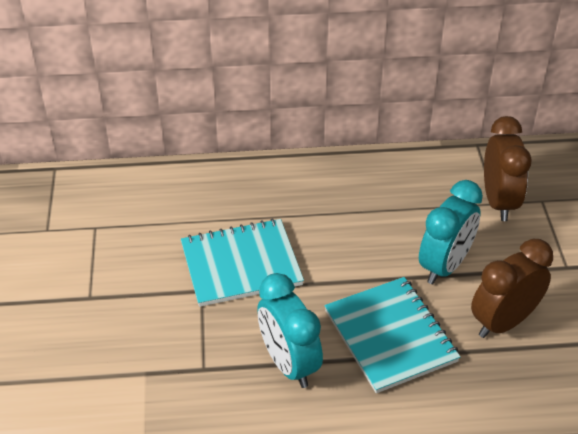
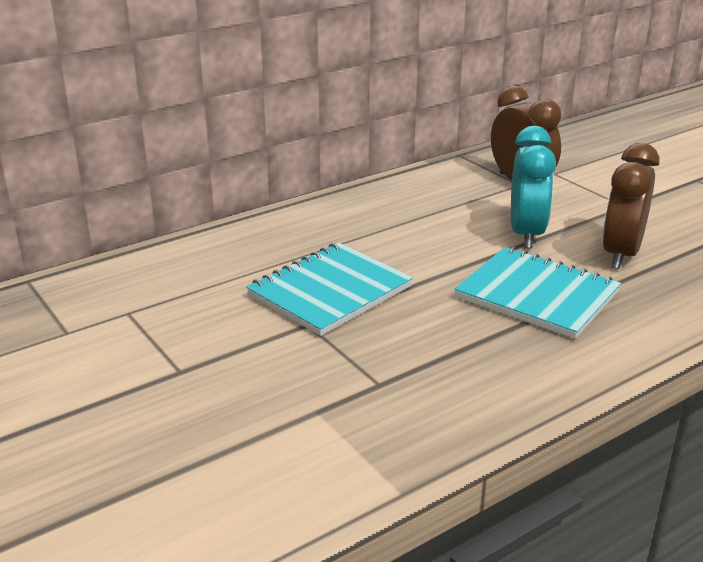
camera: 30 degrees left, 15 degrees down
(289, 364) = (465, 348): turquoise clock -> none

